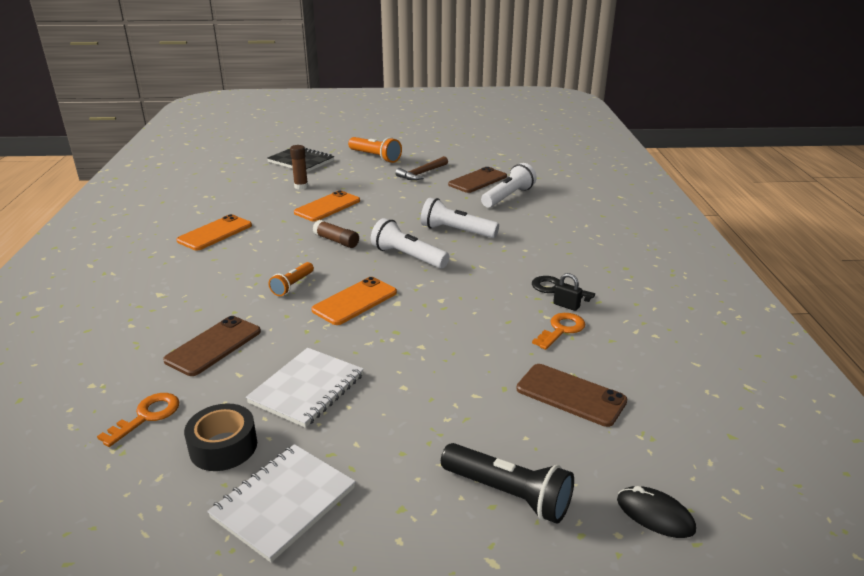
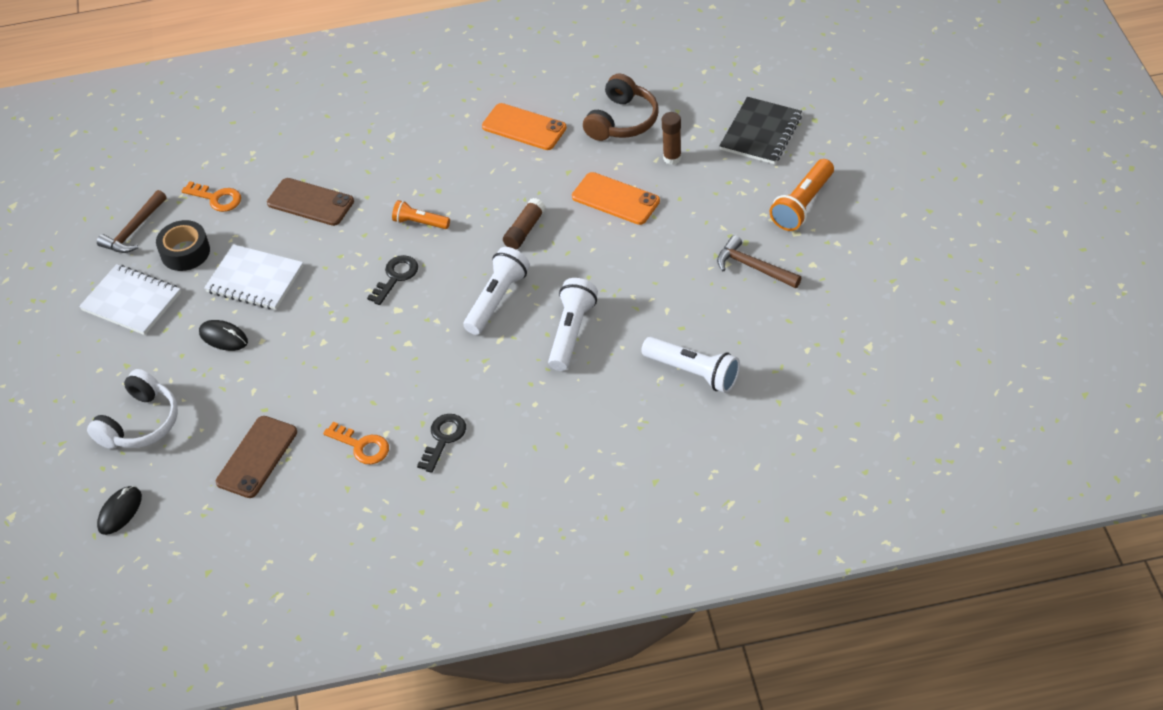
camera: 85 degrees right, 20 degrees up
(142, 500) = (134, 230): none -> brown hammer
(246, 198) = (622, 121): none -> brown headphones
(355, 301) = (396, 277): orange phone -> black key
(387, 416) = (223, 337): none -> black mouse
(477, 180) = (744, 332): brown phone -> none
(508, 494) = (140, 423): black flashlight -> white headphones
(566, 305) = (409, 448): black padlock -> none

